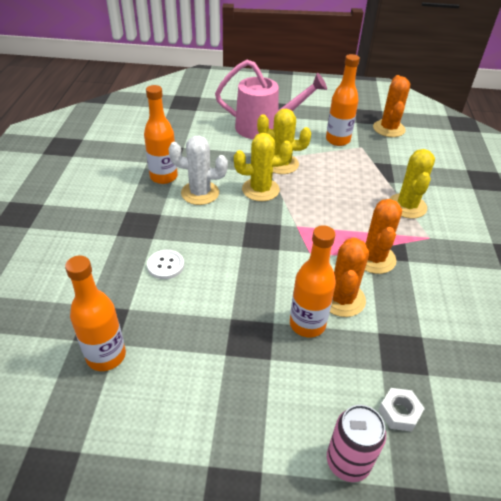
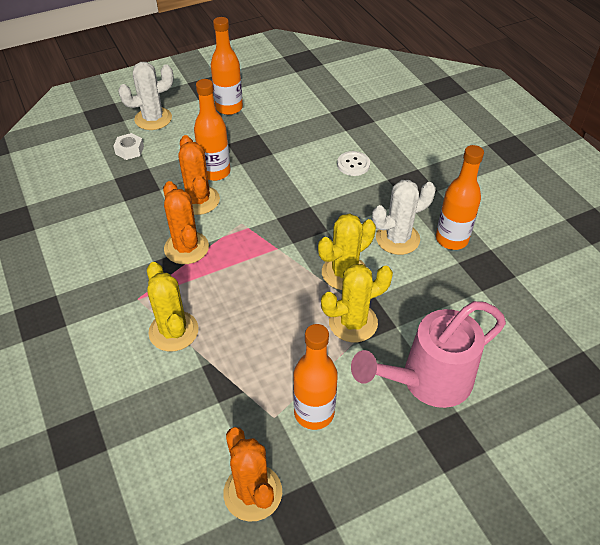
camera: 150 degrees right, 5 degrees up
(106, 356) = (329, 104): orange bottle -> orange bottle (229, 108)
(348, 462) = (153, 119): pink can -> white cactus

